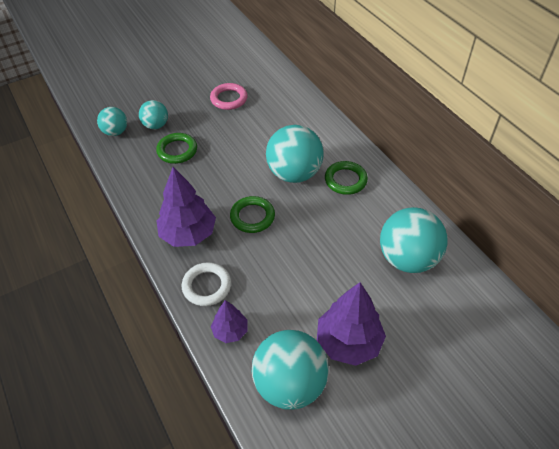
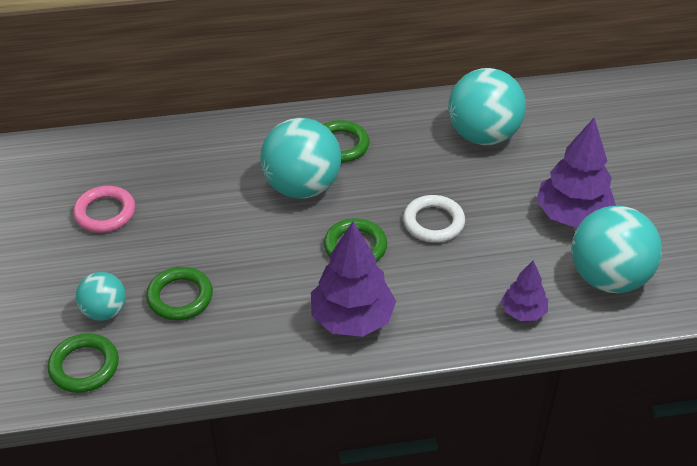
camera: 70 degrees left, 5 degrees down
(115, 132) = (84, 366): turquoise ball -> green ring
(207, 286) = (448, 319): white ring -> white ring (433, 222)

